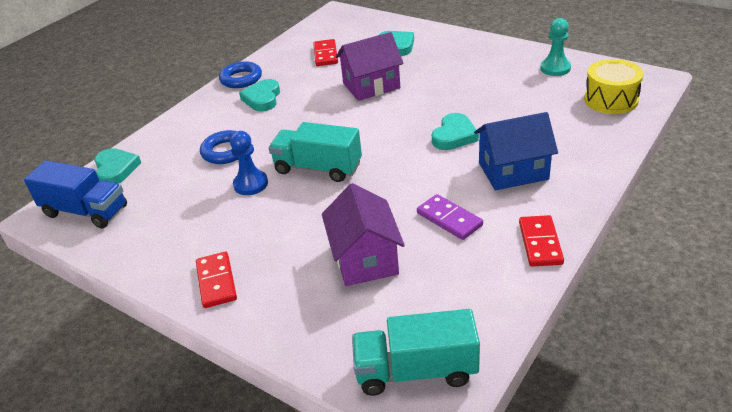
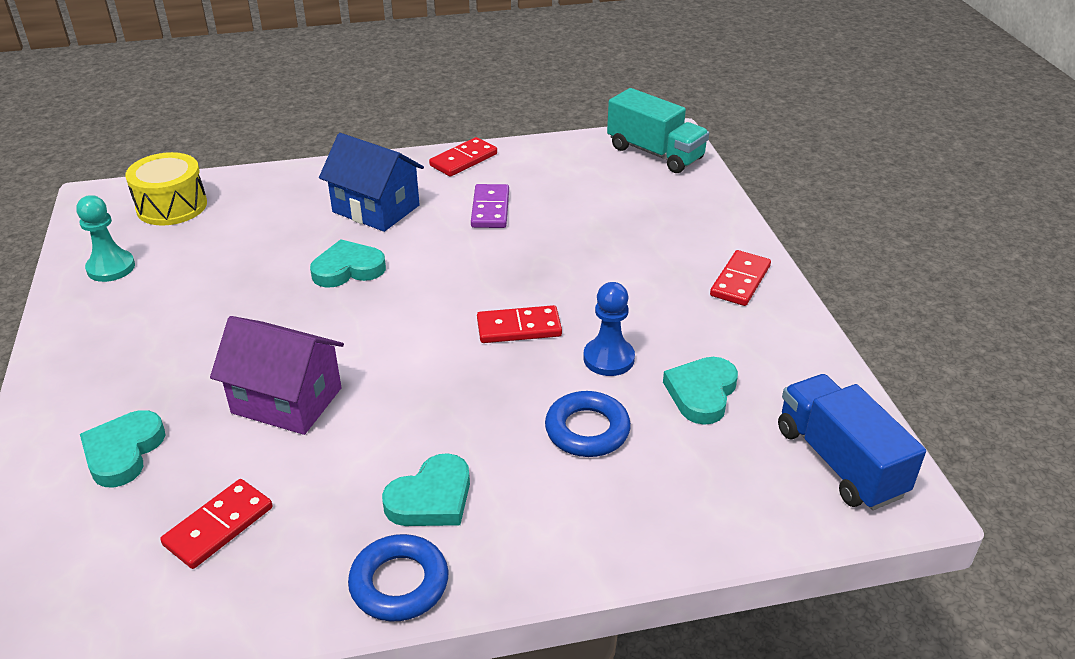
camera: 140 degrees left, 0 degrees up
(116, 169) = (758, 513): turquoise heart -> turquoise heart (701, 393)
(318, 168) = (519, 328): turquoise truck -> red domino
(365, 259) = (596, 223): purple house -> none

